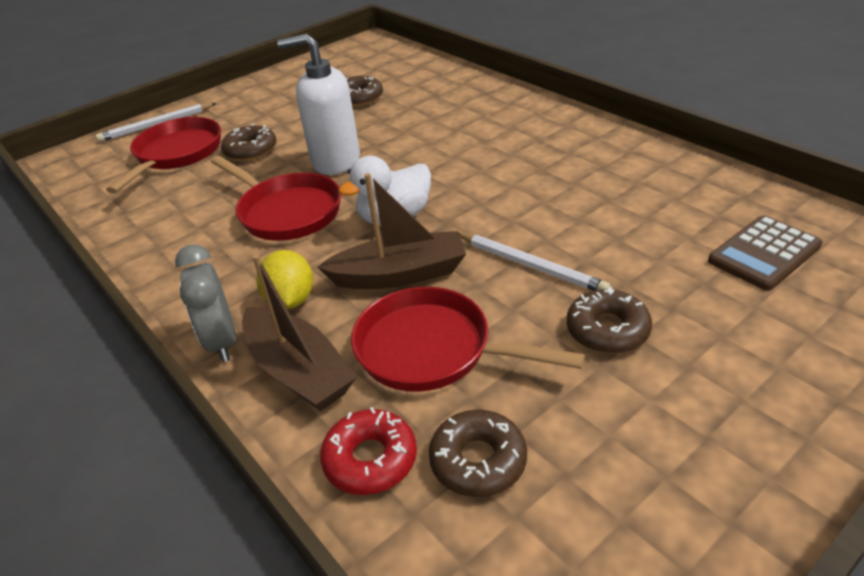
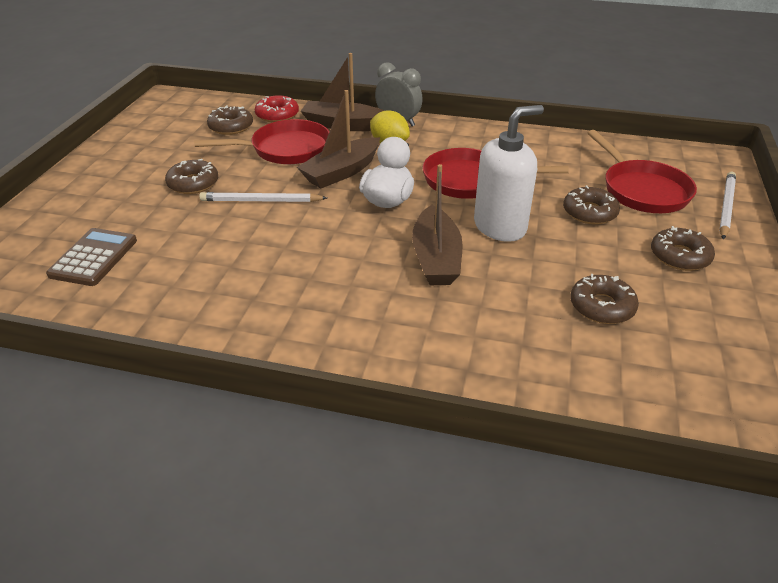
camera: 140 degrees right, 0 degrees up
(258, 108) = (679, 256): none -> brown donut
(421, 153) = (436, 258): none -> brown boat

